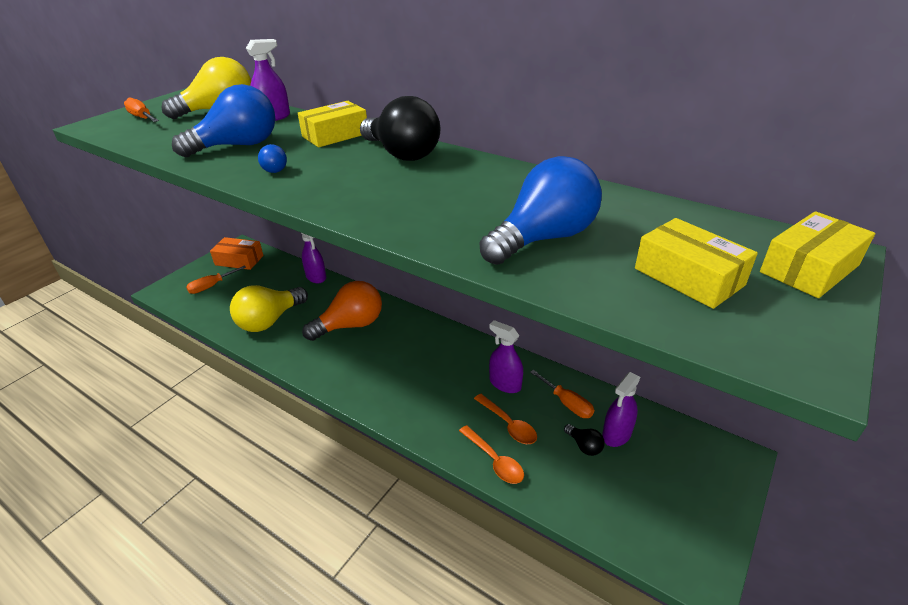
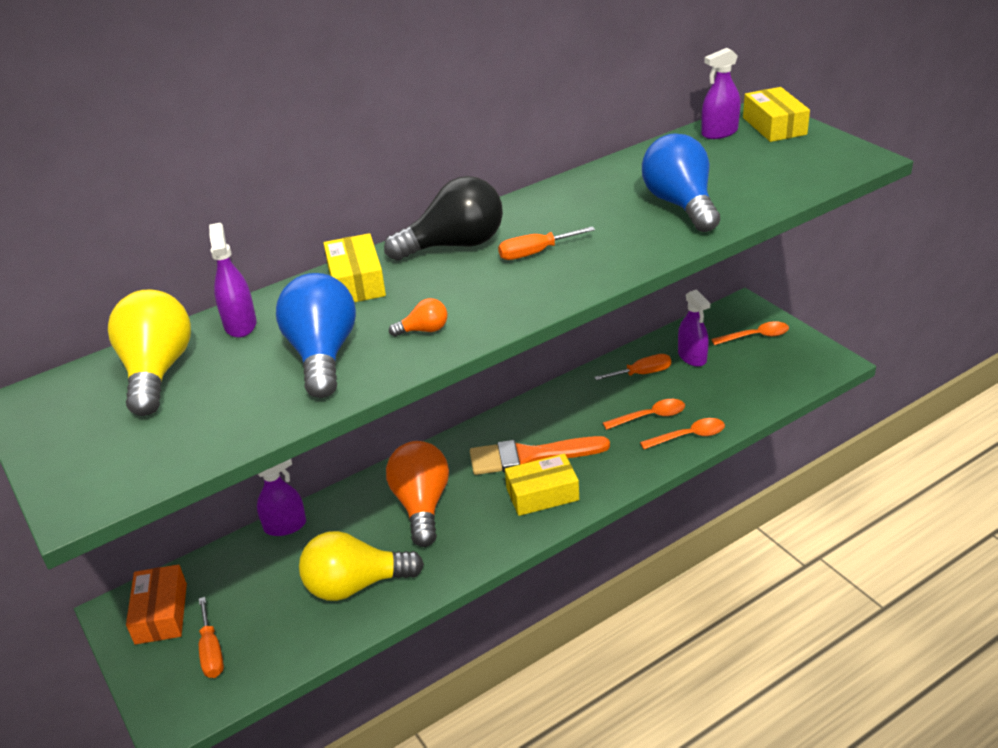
camera: 65 degrees left, 0 degrees up
(142, 118) = (102, 449): orange screwdriver -> orange screwdriver (535, 253)
(239, 260) = (161, 613): orange box -> orange box turned 45 degrees counterclockwise
(269, 321) = (355, 585): yellow light bulb -> yellow light bulb turned 105 degrees clockwise
(273, 169) = (424, 330): blue light bulb -> orange light bulb
(422, 363) = (530, 456): none -> orange brush
(505, 384) = (595, 405): purple spray bottle -> purple spray bottle (719, 132)
(584, 446) = (696, 379): black light bulb -> none
(688, 277) = (763, 165): yellow box -> yellow box (542, 494)
(692, 481) = (755, 336): none -> orange spoon

